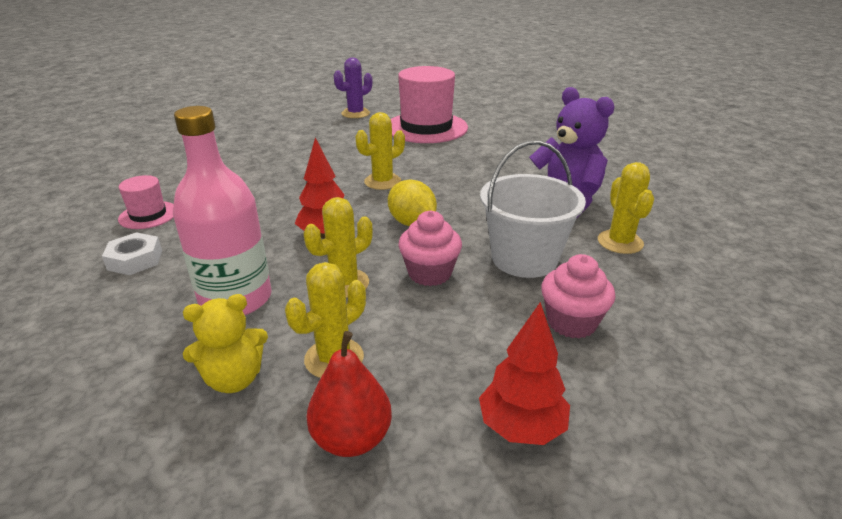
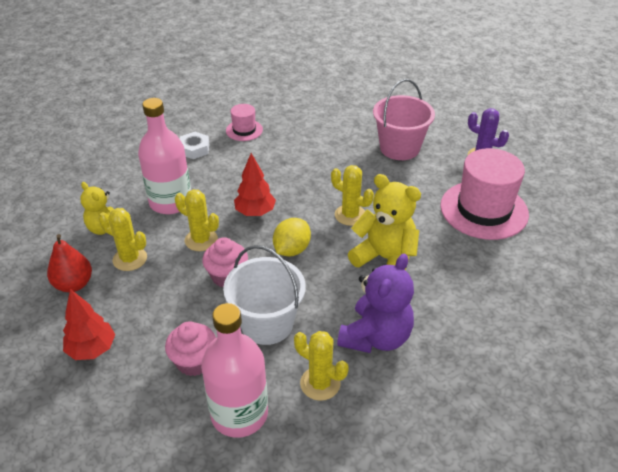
camera: 70 degrees right, 10 degrees up
(303, 140) = (399, 148): none -> pink bucket
(460, 178) = (385, 259): none -> yellow teddy bear
(620, 242) = (320, 383): yellow cactus -> yellow cactus turned 60 degrees clockwise
(659, 300) = (239, 414): none -> pink bottle

